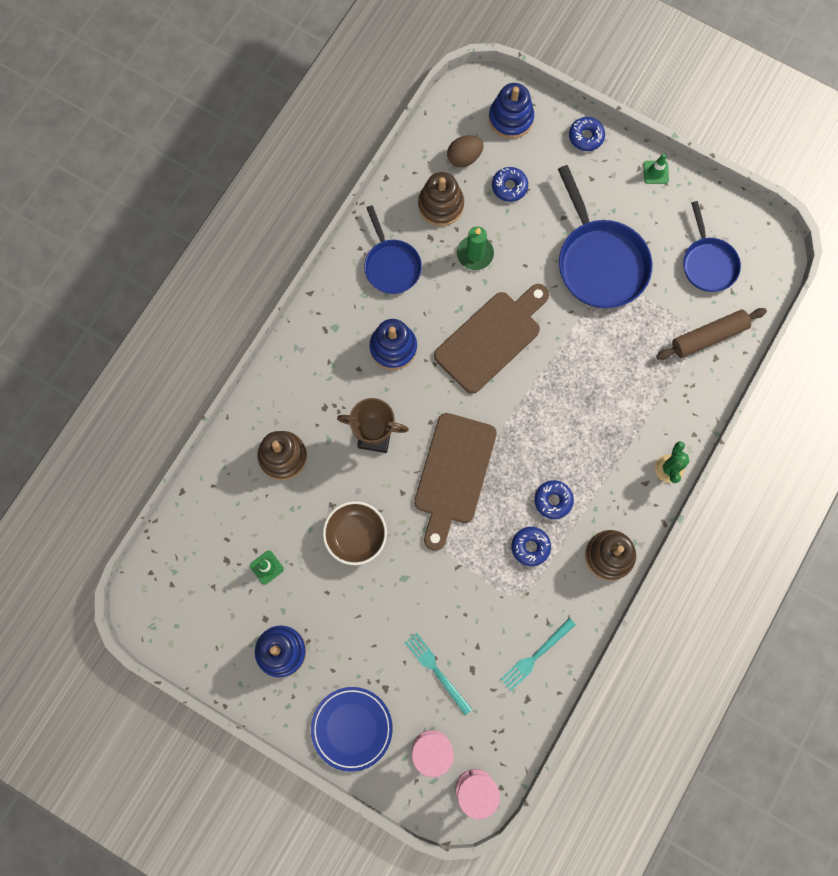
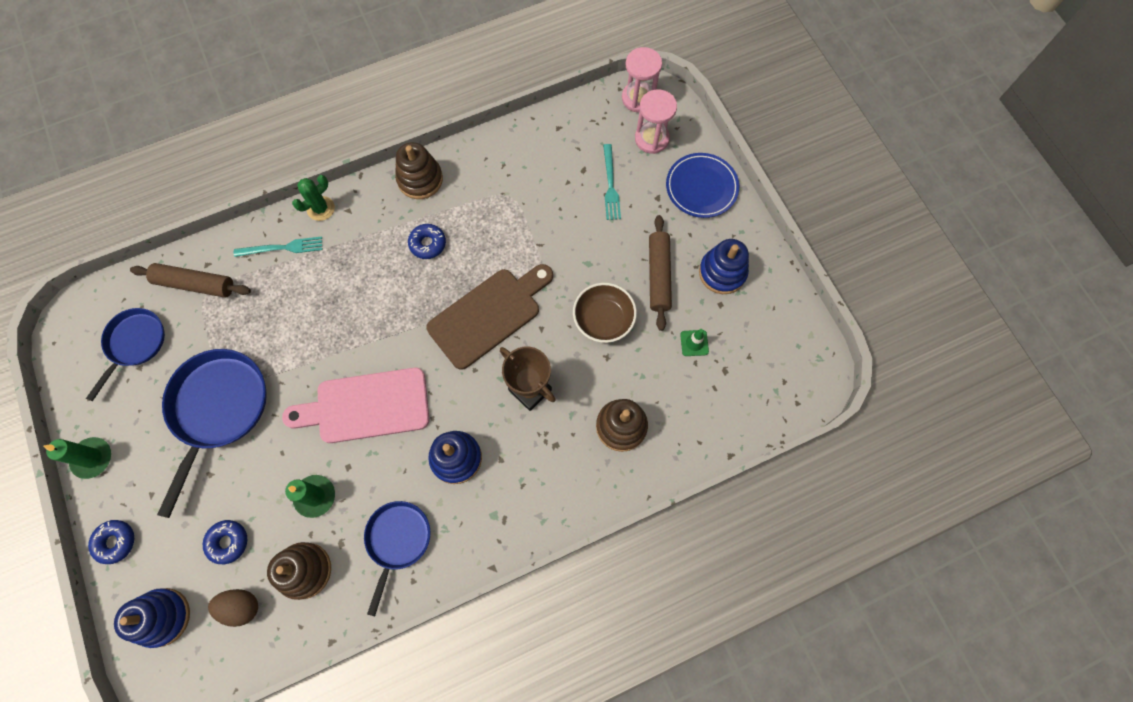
camera: 145 degrees left, 5 degrees down
(335, 609) = (659, 275): none -> brown rolling pin
(491, 338) = (366, 406): brown cutting board -> pink cutting board
(530, 547) = (473, 223): blue donut -> none
(536, 655) = (529, 150): turquoise fork -> turquoise fork (282, 248)
(656, 172) = (92, 458): green traffic cone -> green candle

